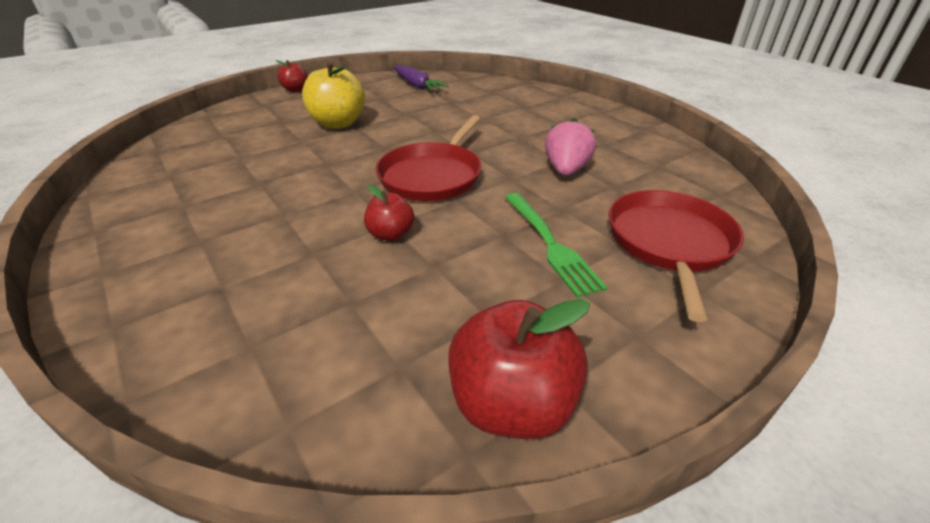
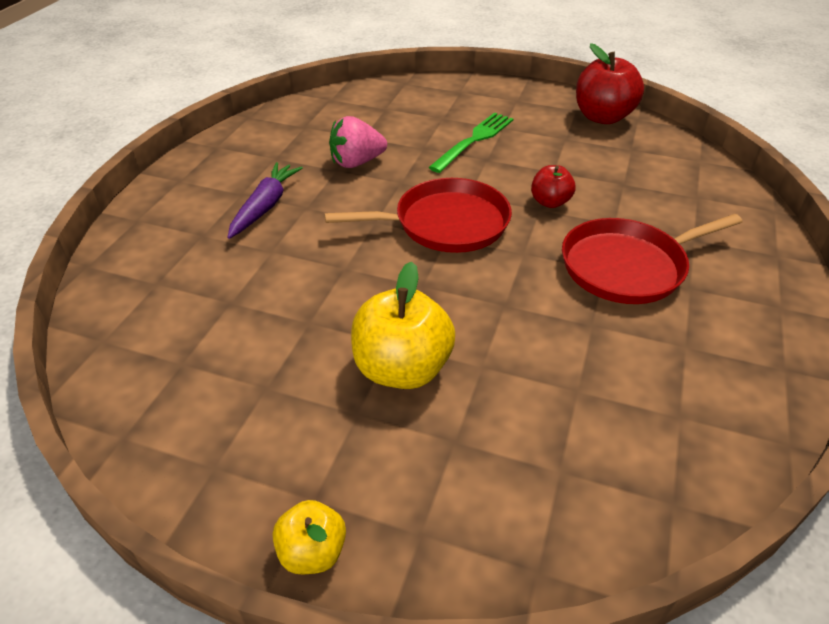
camera: 125 degrees left, 5 degrees up
(296, 90) = (312, 552): red apple -> yellow apple
(417, 85) = (172, 380): purple carrot -> purple carrot (265, 206)
(669, 243) = (420, 105): red pan -> red pan (628, 266)

